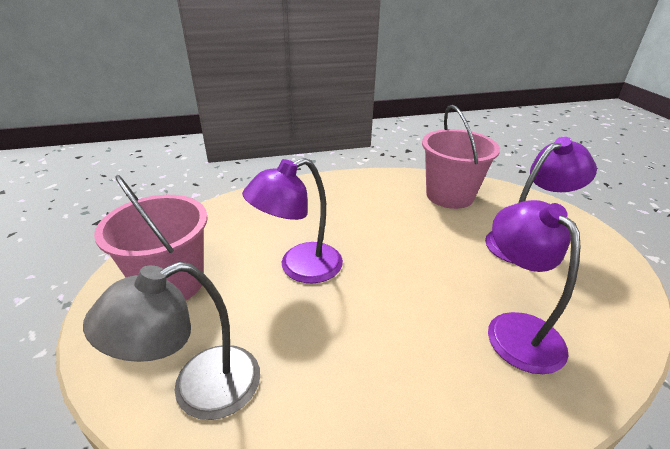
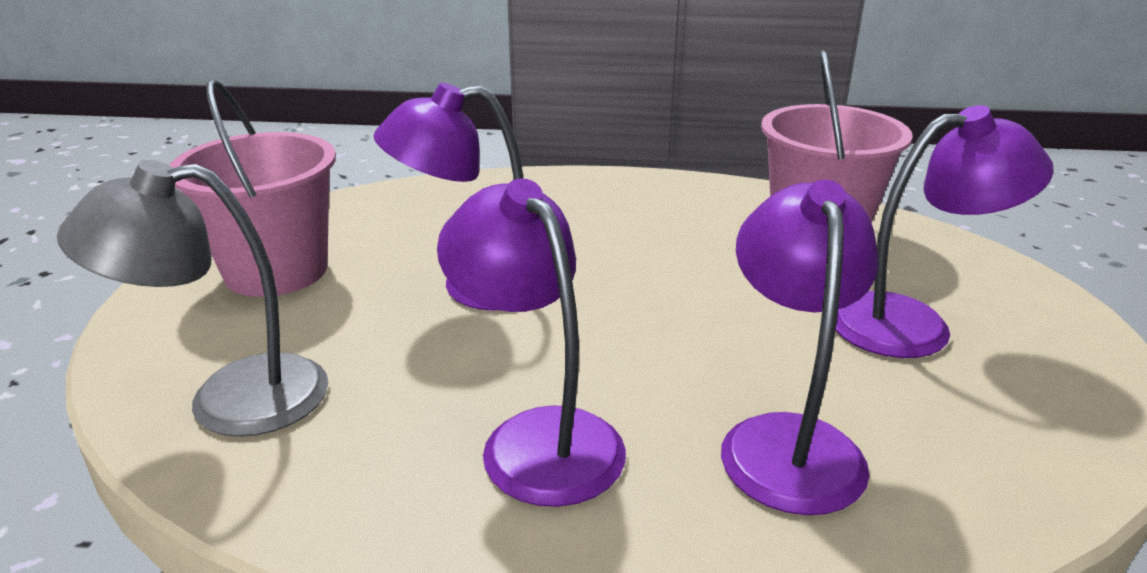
camera: 20 degrees right, 5 degrees down
(396, 363) = (537, 437): none -> purple lamp

